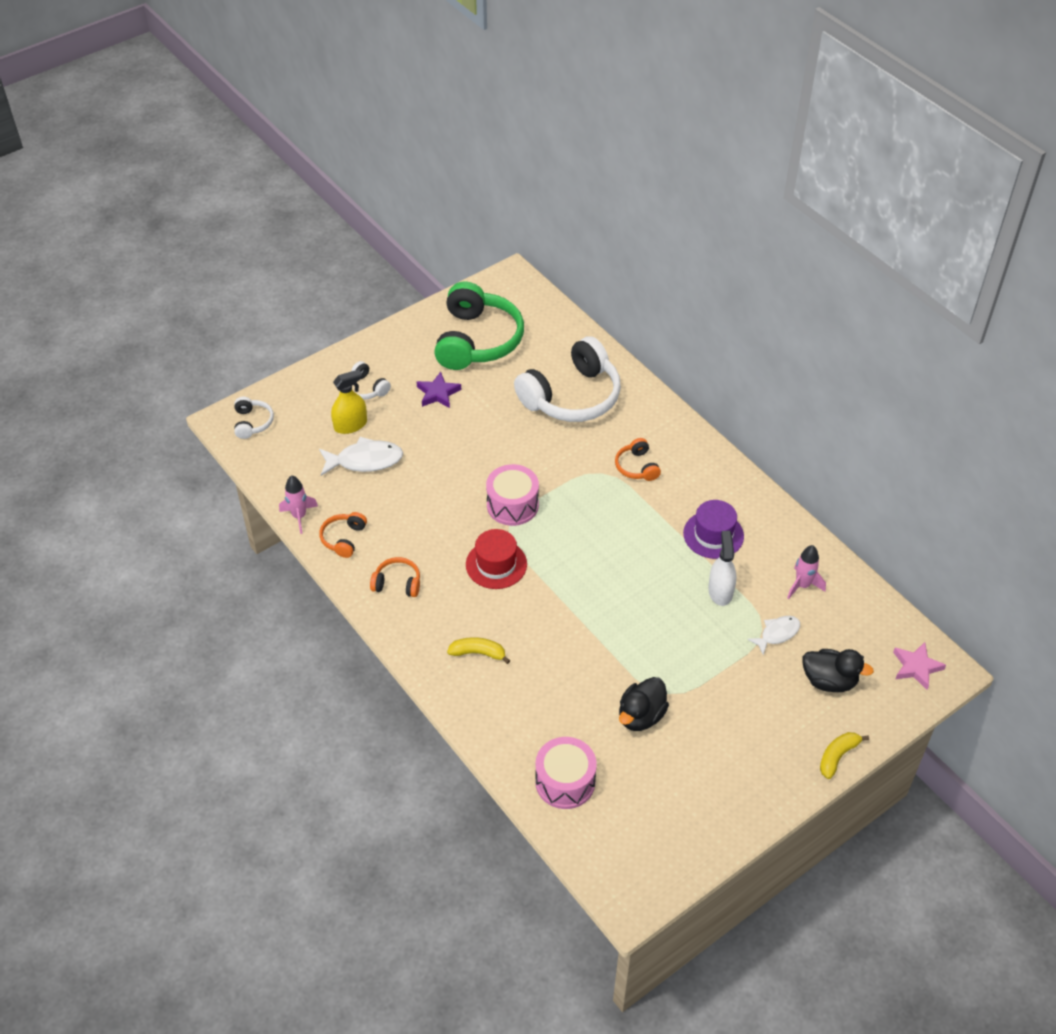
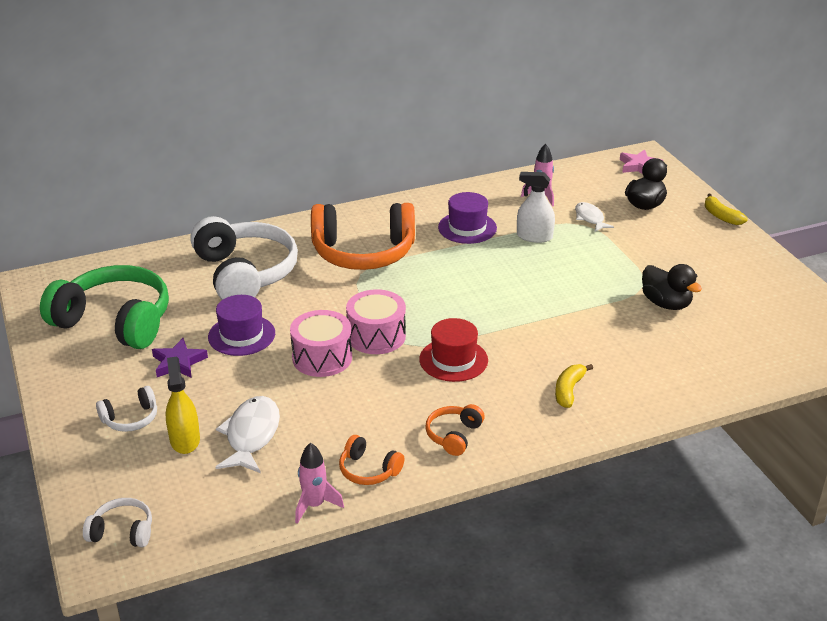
camera: 75 degrees left, 15 degrees down
(485, 419) = (241, 335): none -> purple hat
(565, 782) = (736, 360): pink drum -> pink drum (322, 357)
(637, 467) = (363, 252): orange headphones -> orange headphones, size x2.23

